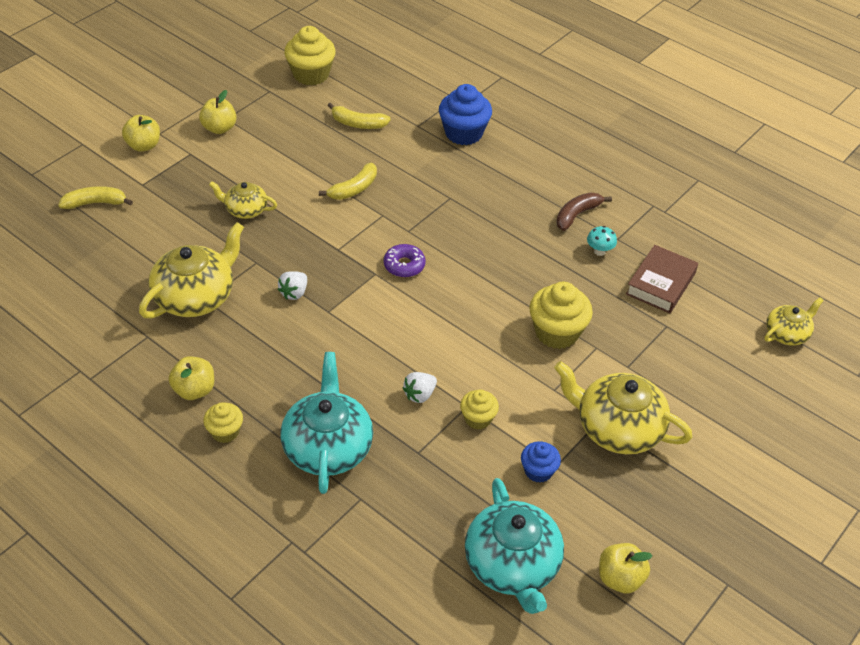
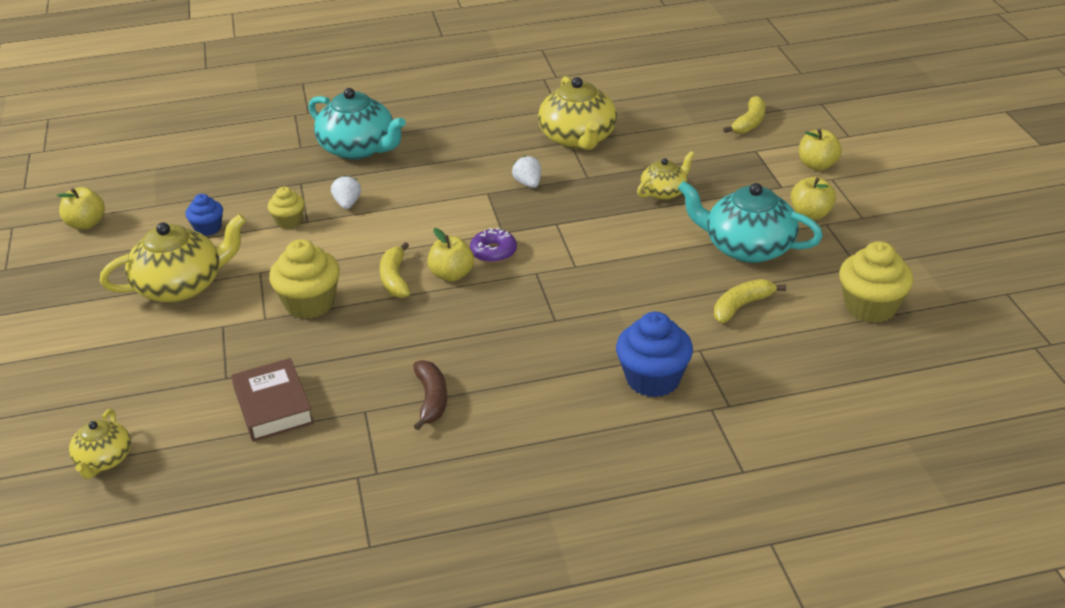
camera: 130 degrees right, 10 degrees down
(194, 390) = (481, 113): yellow apple -> yellow apple (452, 275)
(225, 432) = (427, 114): yellow cupcake -> none
(354, 189) = (632, 263): yellow banana -> yellow banana (395, 279)
(512, 565) = (165, 185): turquoise teapot -> turquoise teapot (747, 247)
(599, 251) = (364, 386): turquoise mushroom -> none

